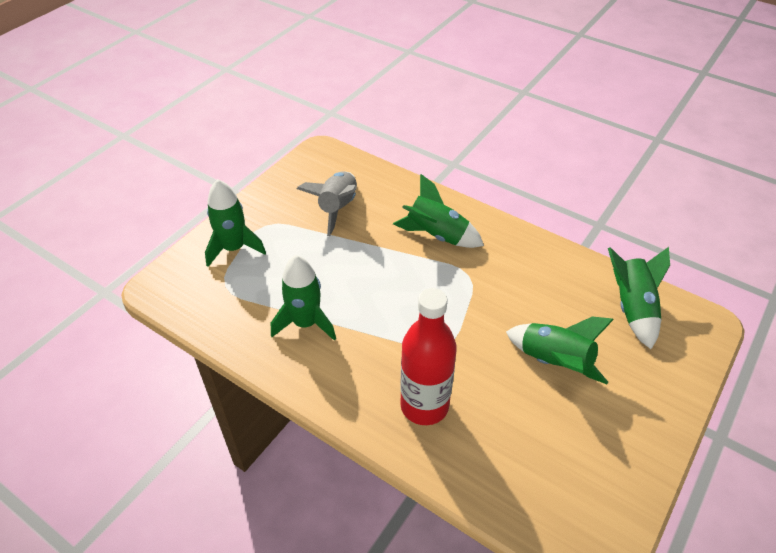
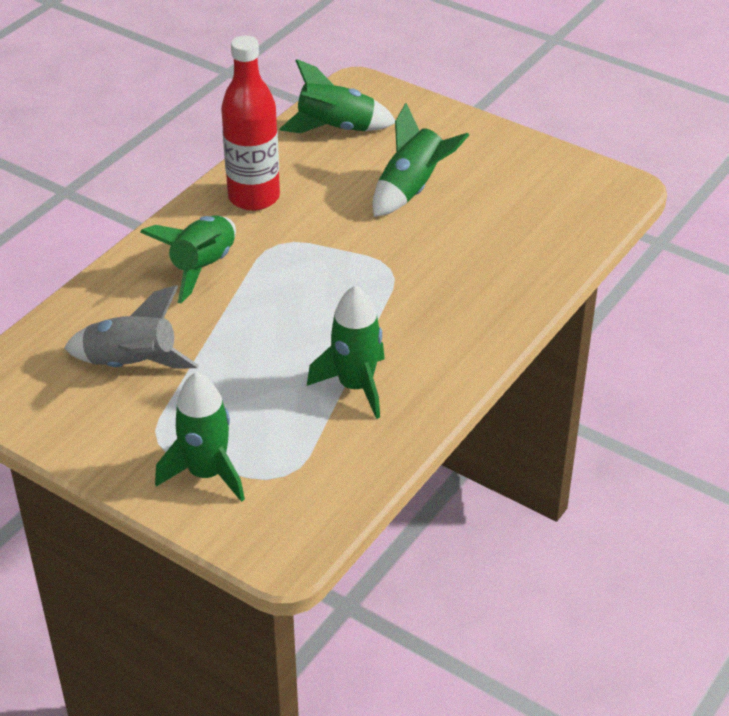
camera: 90 degrees left, 5 degrees down
(424, 406) = (475, 285): red bottle -> red bottle (254, 197)

